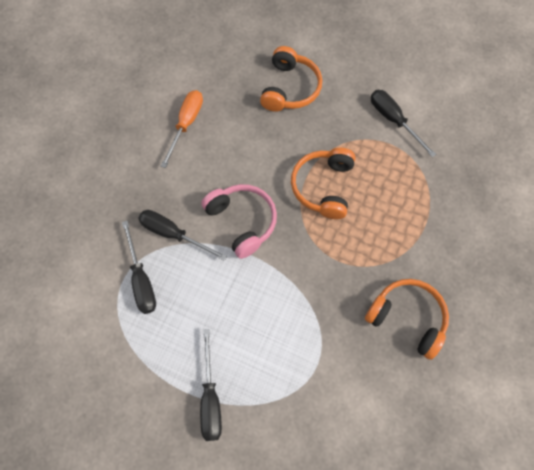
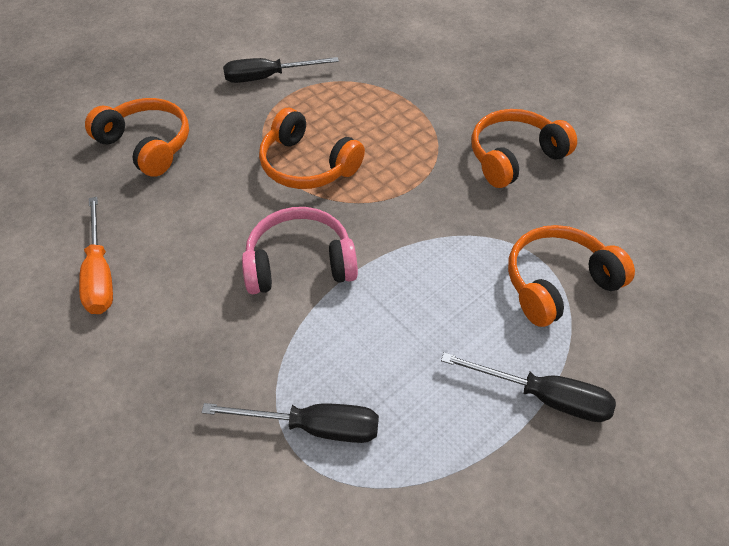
camera: 65 degrees left, 15 degrees down
(173, 234) = (265, 354): black screwdriver -> none
(186, 124) = (100, 273): orange screwdriver -> orange screwdriver turned 150 degrees counterclockwise
(301, 383) = (557, 283): none -> orange headphones

